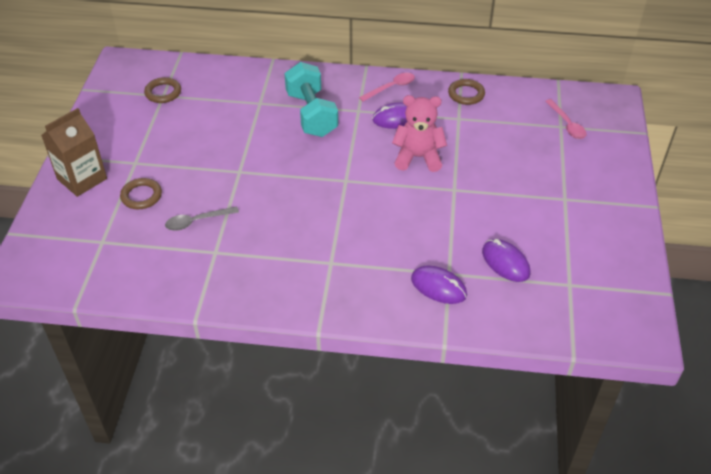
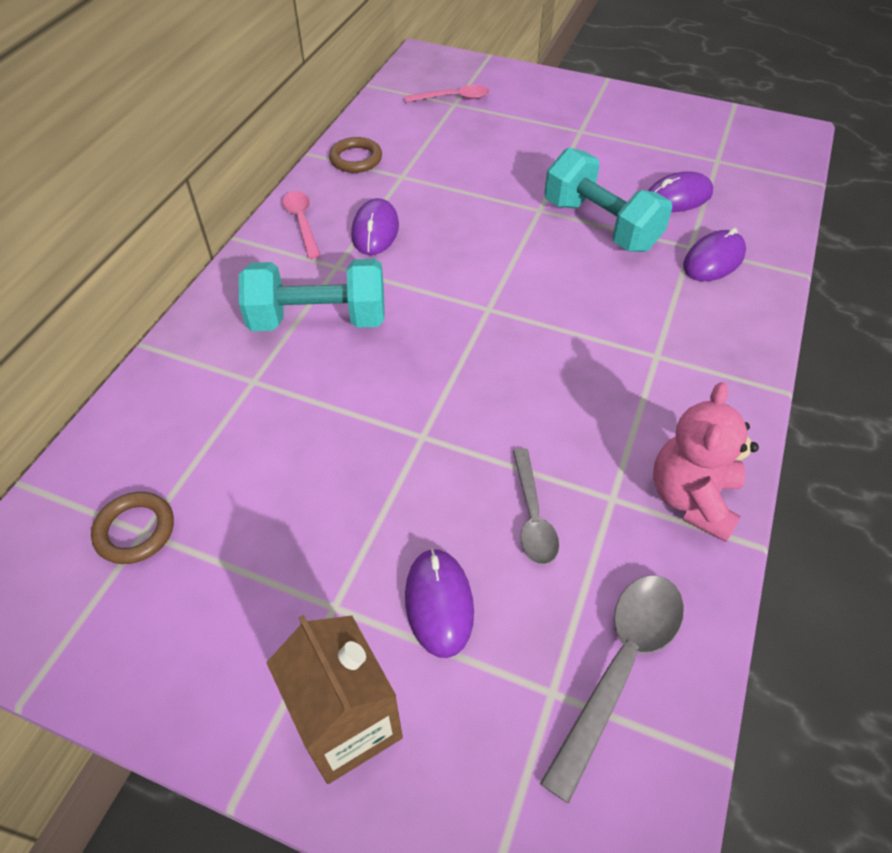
camera: 75 degrees left, 5 degrees up
(117, 264) = (620, 666): none -> grey spoon
(141, 196) = (439, 603): brown ring -> purple mouse
(418, 157) = (466, 227): pink teddy bear -> pink teddy bear (692, 498)
(451, 222) = (600, 225): none -> turquoise dumbbell

